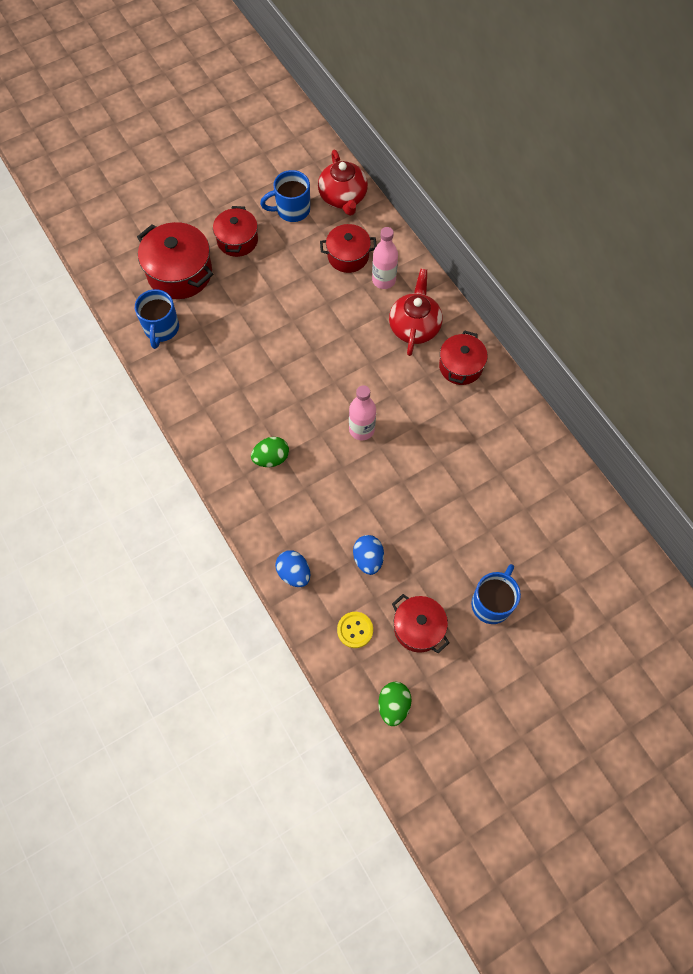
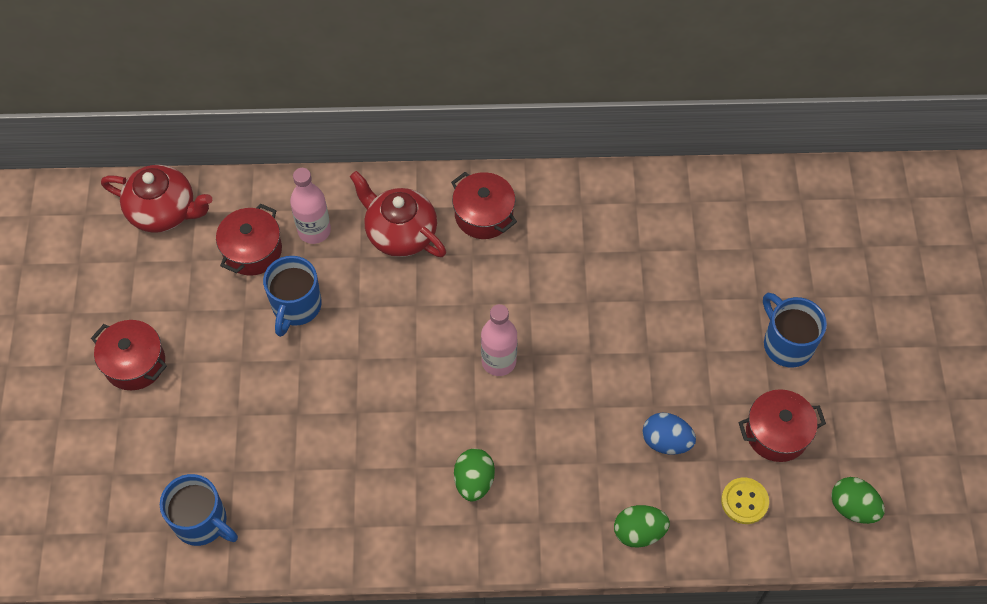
camera: 60 degrees left, 5 degrees down
(180, 273) = (132, 457): red pot -> none
(292, 210) = (137, 277): blue mug -> blue mug (296, 307)
(294, 573) = (639, 532): blue egg -> green egg

